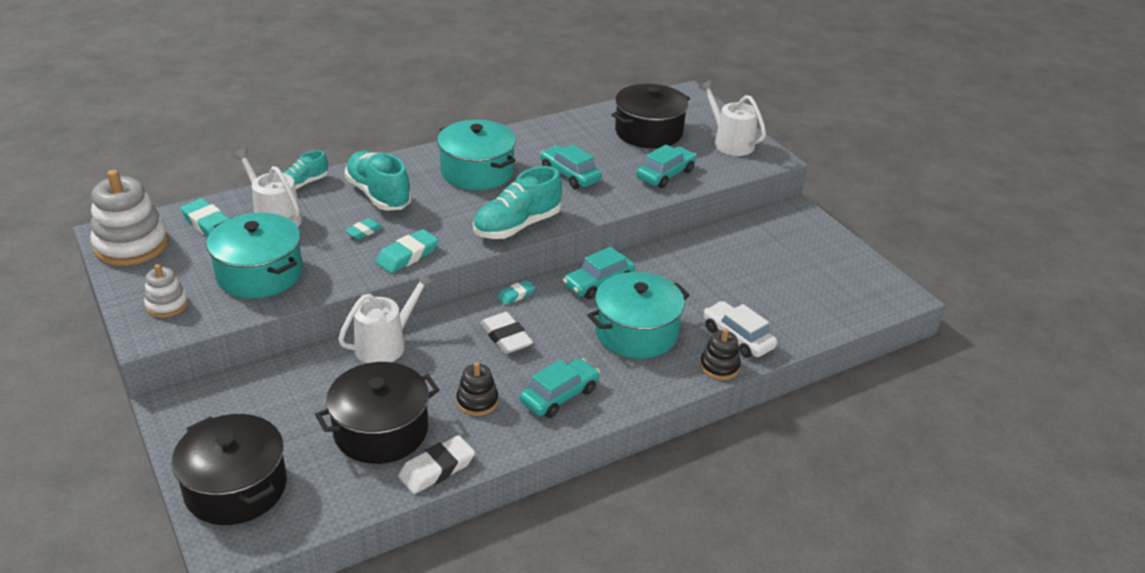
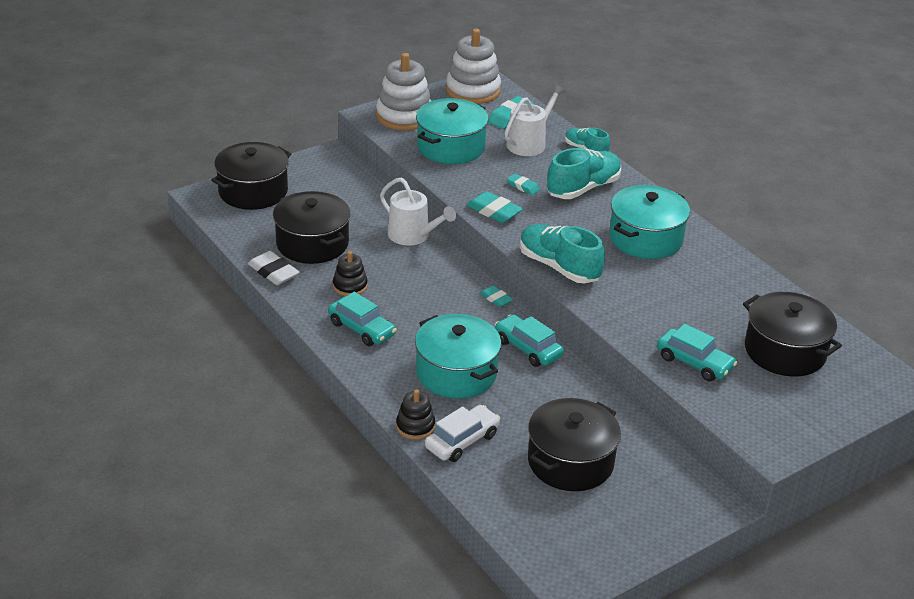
camera: 85 degrees right, 0 degrees up
(167, 305) = (404, 116): white stacking toy -> white stacking toy, size x1.87
(506, 337) = (434, 296): white eraser -> none
(570, 175) = (665, 296): turquoise car -> none
(730, 143) = (793, 417): white watering can -> none
(757, 277) = (570, 462): none -> black pot

